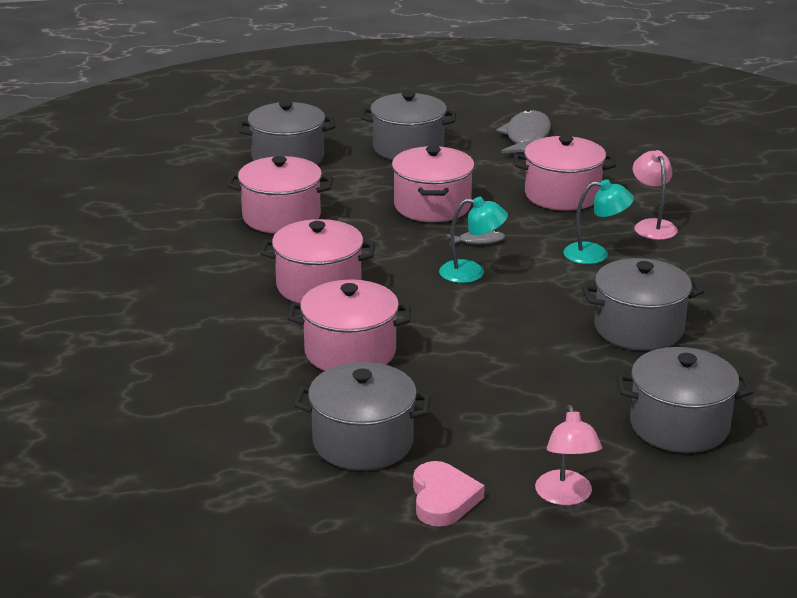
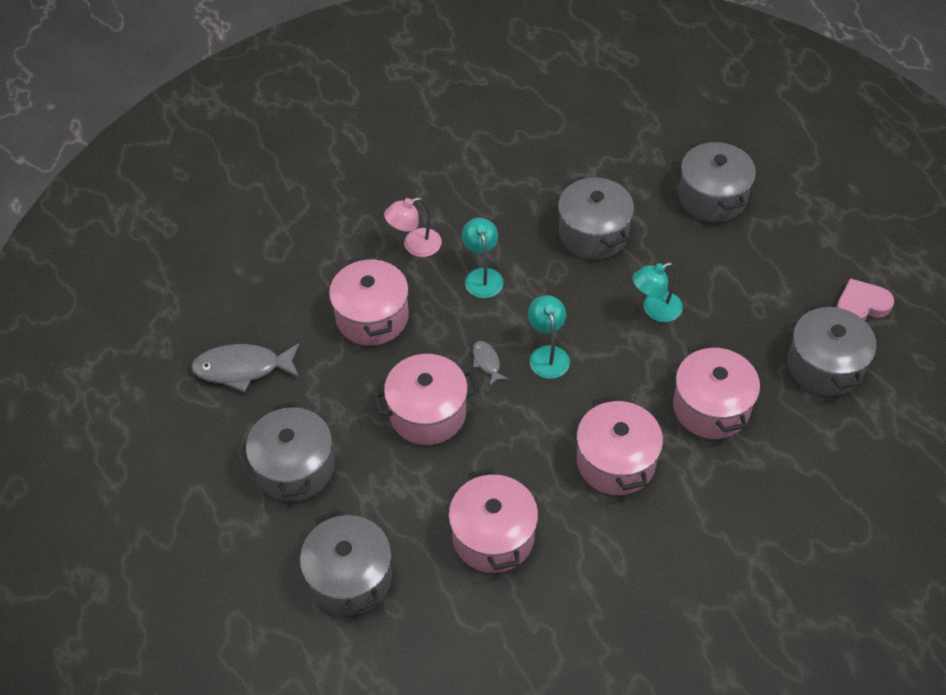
camera: 105 degrees left, 25 degrees up
(504, 345) = (655, 310): none -> turquoise lamp
(566, 496) = (822, 243): pink lamp -> none

